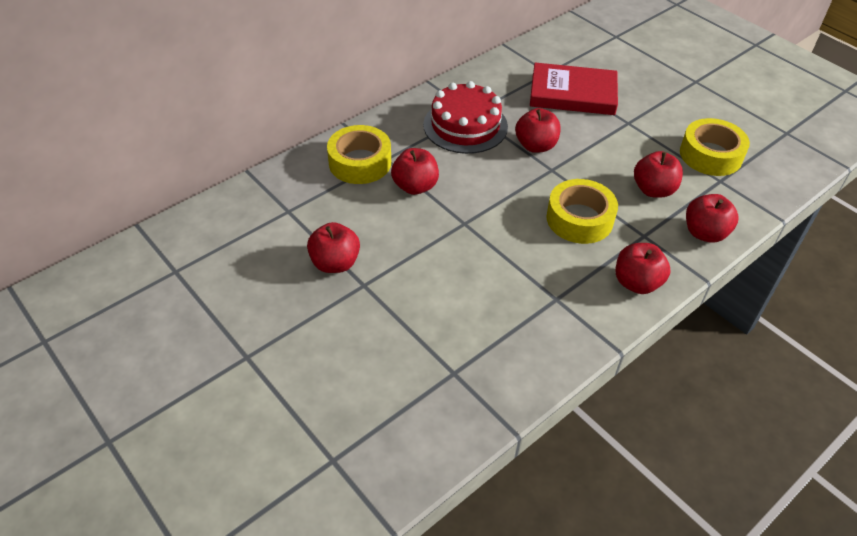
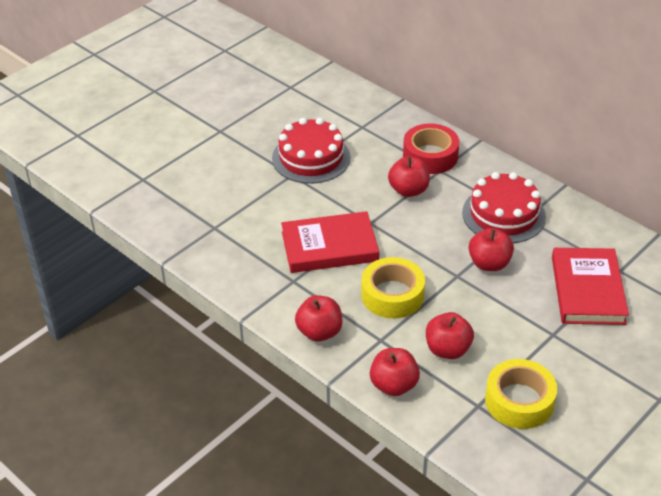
camera: 85 degrees right, 5 degrees down
(335, 263) = (311, 158): red apple -> red cake
(360, 162) = (430, 156): yellow tape -> red tape
(501, 261) = (329, 246): none -> red book

